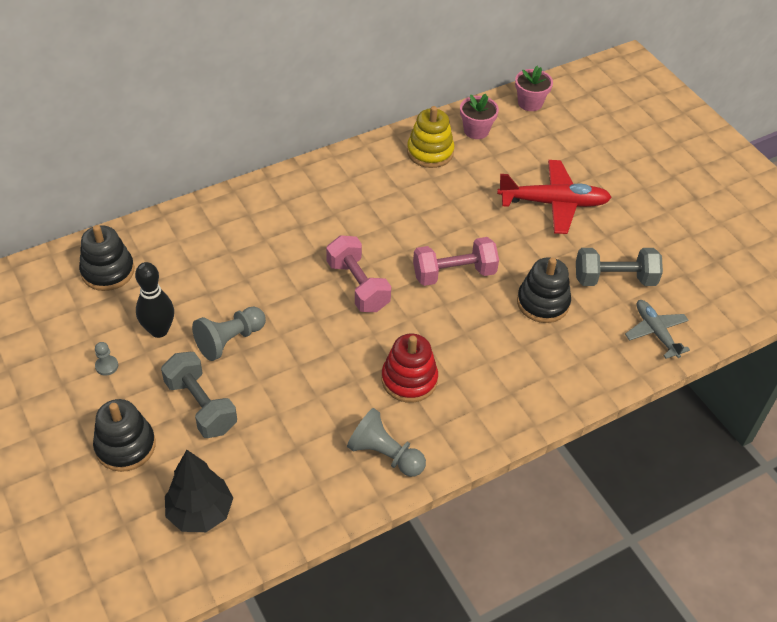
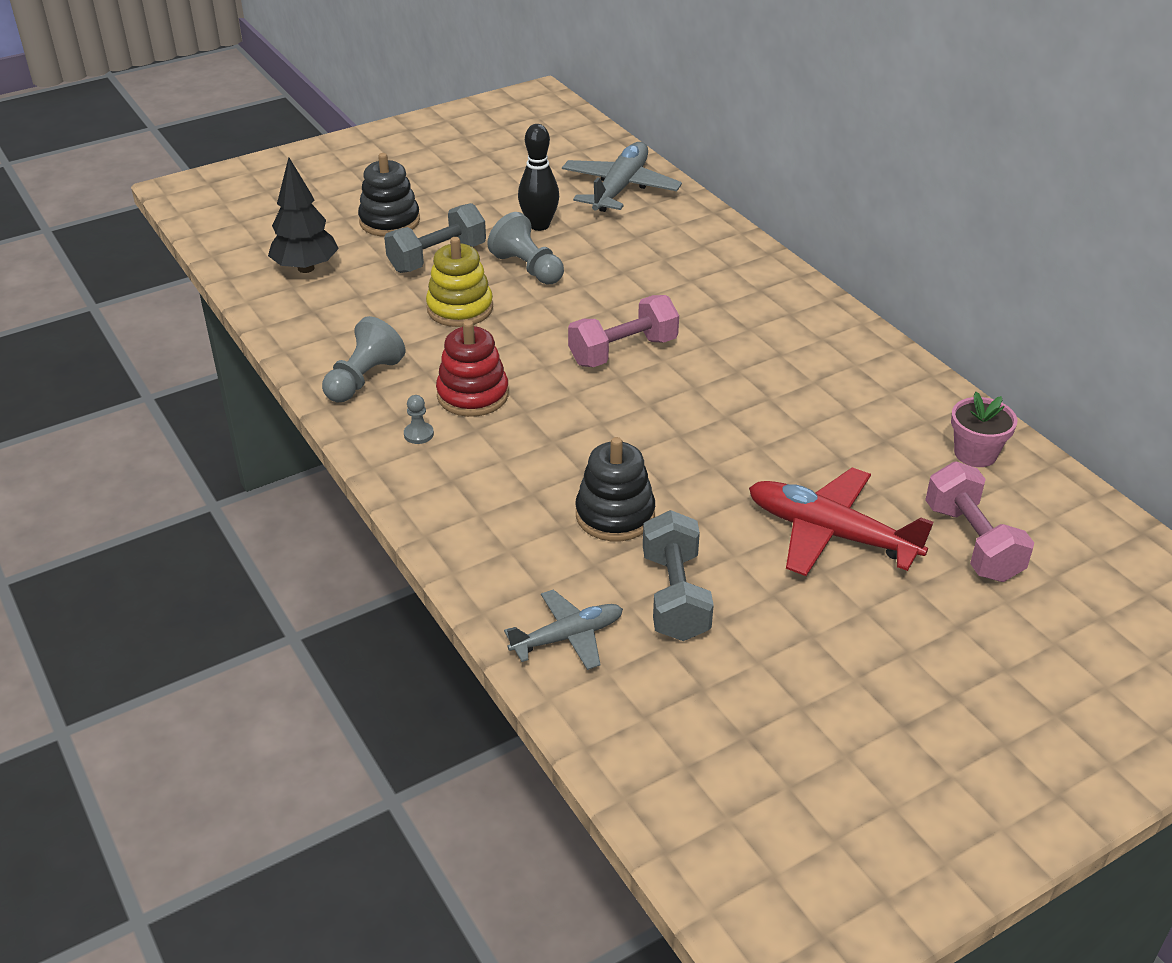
camera: 90 degrees right, 10 degrees down
(107, 366) = (489, 201): grey pawn -> grey pawn (418, 434)
(108, 271) = (620, 188): black stacking toy -> grey plane
(430, 152) = (904, 407): yellow stacking toy -> yellow stacking toy (460, 309)
(454, 274) = (658, 431): pink dumbbell -> pink dumbbell (972, 543)
(530, 103) = (1077, 516): pink flower pot -> none
(553, 203) = (831, 534): red plane -> red plane turned 120 degrees clockwise

